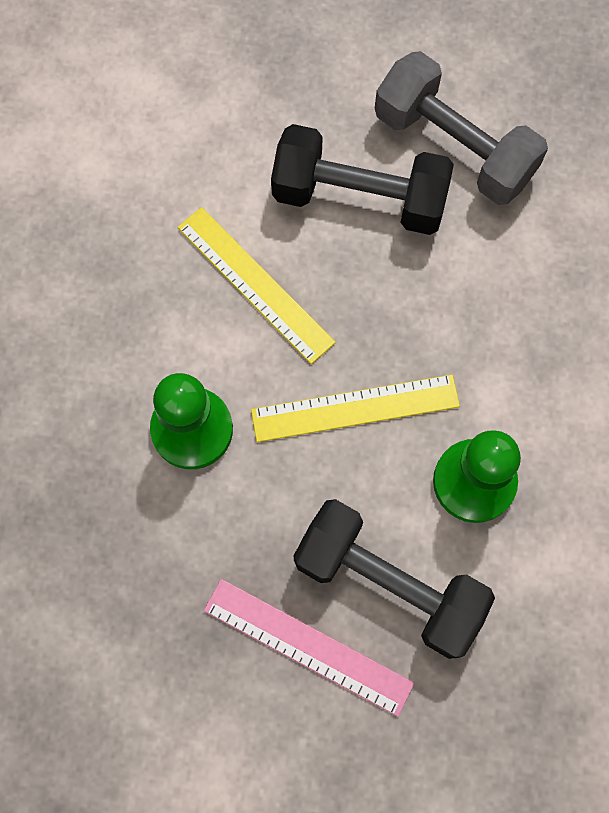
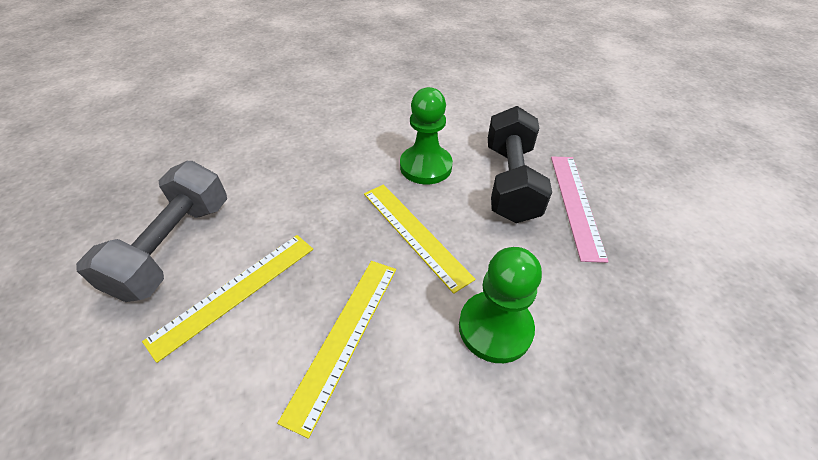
camera: 115 degrees left, 25 degrees down
(359, 197) = (235, 292): black dumbbell -> yellow ruler

